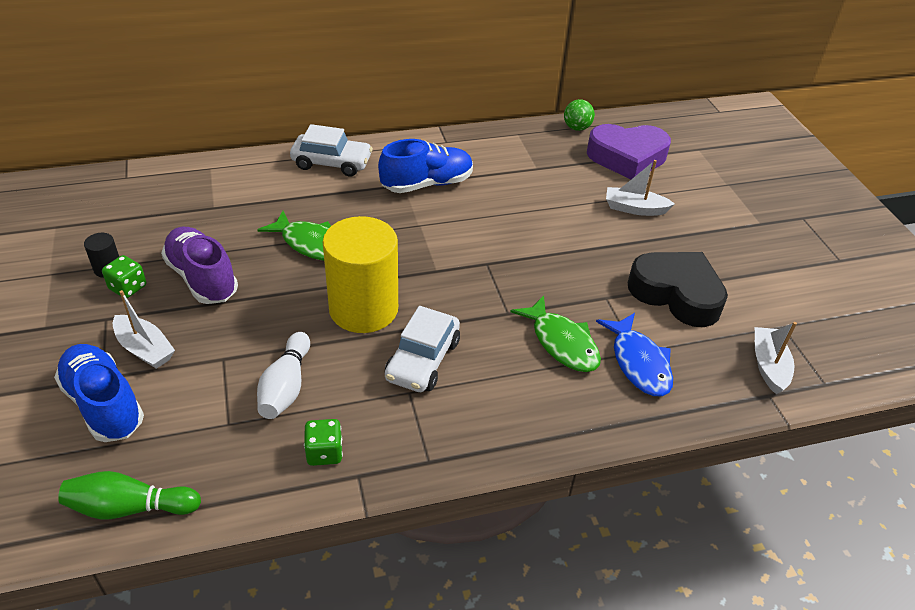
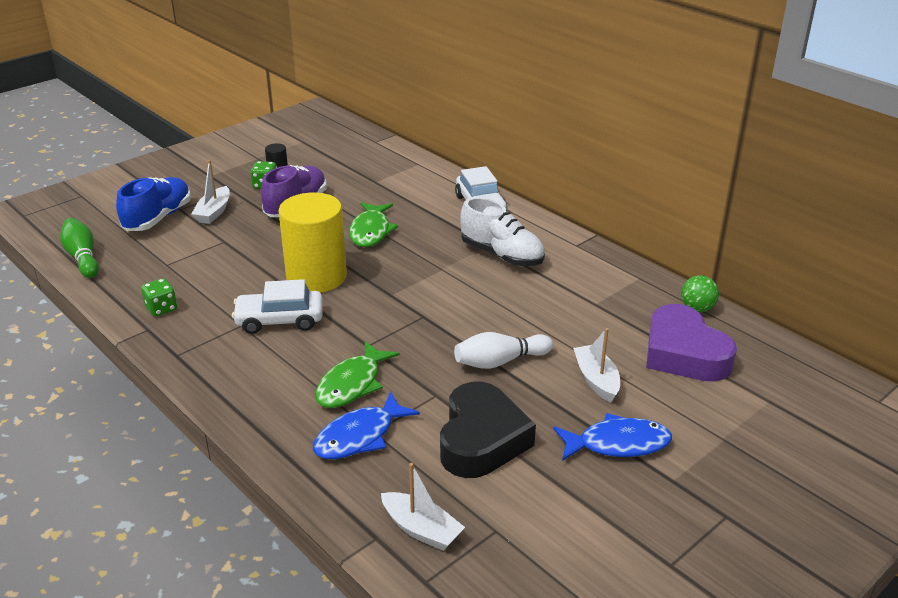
camera: 65 degrees right, 10 degrees down
(286, 387) = (213, 273): white bowling pin -> white bowling pin (500, 361)
(427, 184) = (502, 255): blue shoe -> white shoe
(713, 230) = (618, 444): none -> blue fish
(768, 366) = (421, 529): white boat -> white boat turned 60 degrees clockwise

